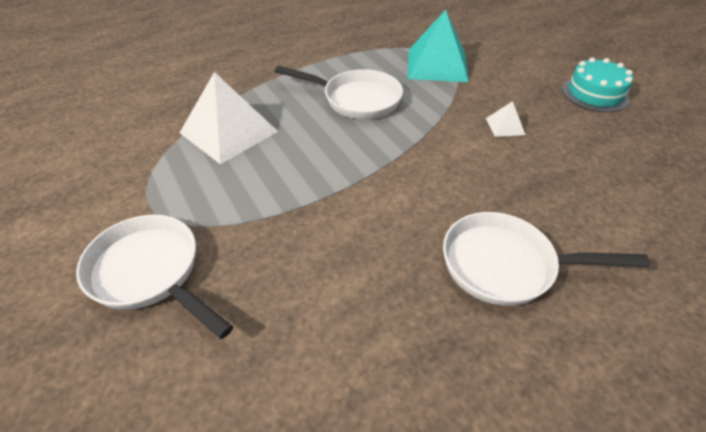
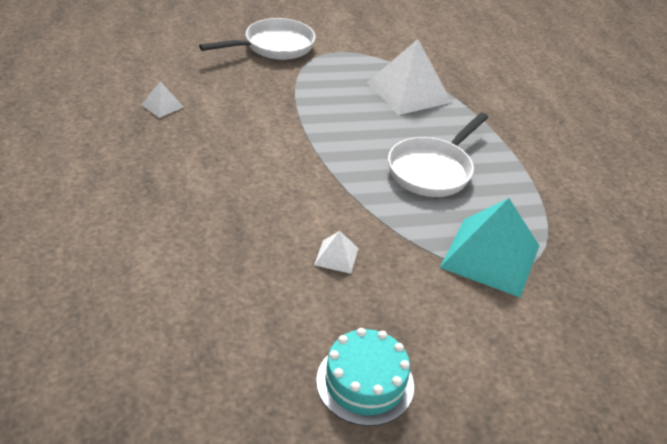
camera: 105 degrees right, 5 degrees down
(378, 343) = (162, 106): none -> white pyramid
(506, 265) = (171, 176): white pan -> none

